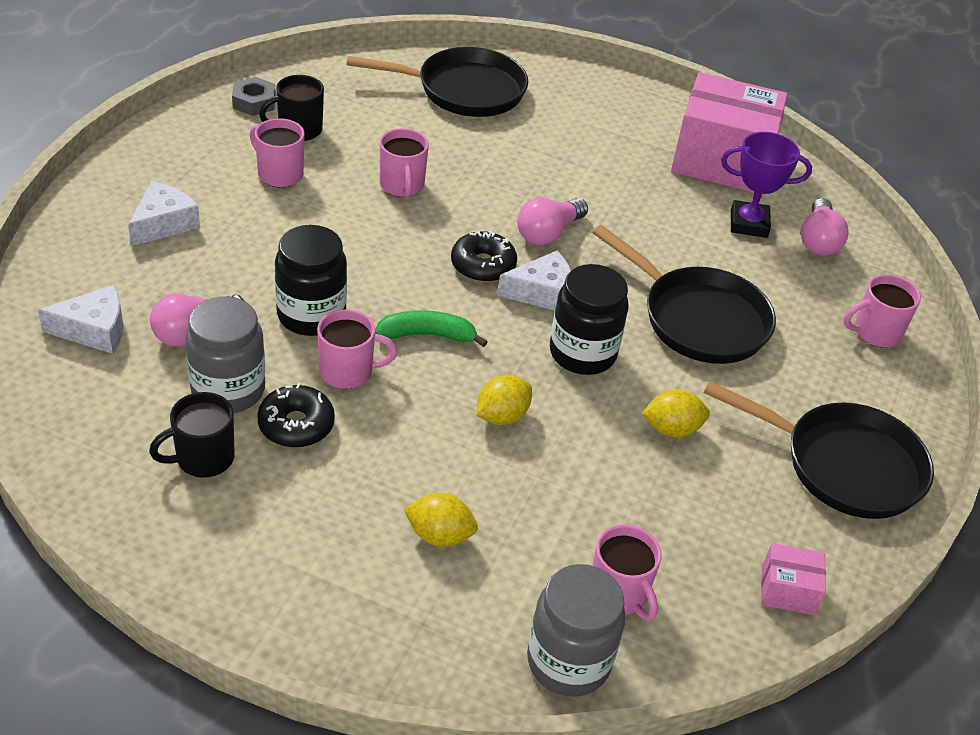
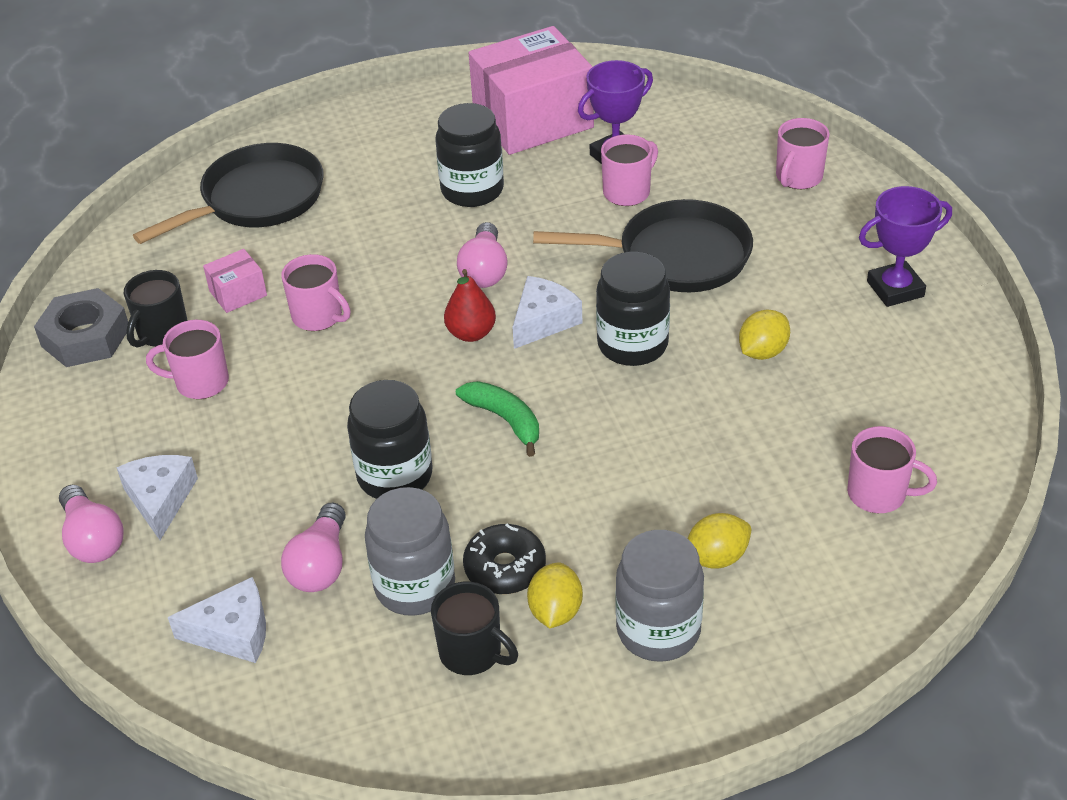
camera: 35 degrees left, 0 degrees up
(94, 330) = (233, 632): white cheese -> white cheese turned 45 degrees clockwise
(203, 458) = (472, 653): black mug -> black mug turned 75 degrees counterclockwise
(254, 102) = (85, 337): grey nut -> grey nut, size x1.56
(348, 372) = (486, 496): pink mug -> pink mug (628, 192)
(427, 335) = (505, 420): green banana -> green banana turned 90 degrees clockwise
(483, 265) = (471, 333): black donut -> red pear
(502, 416) = (641, 437): yellow lemon -> yellow lemon (555, 611)
(568, 662) = (909, 567): grey jar -> grey jar (658, 630)
(613, 177) = (472, 190): none -> black jar
(787, 590) = (969, 402): pink box -> pink box (238, 293)
(818, 240) = (678, 135): pink light bulb -> pink light bulb (93, 539)
(843, 465) = (895, 289): black pan -> purple trophy

